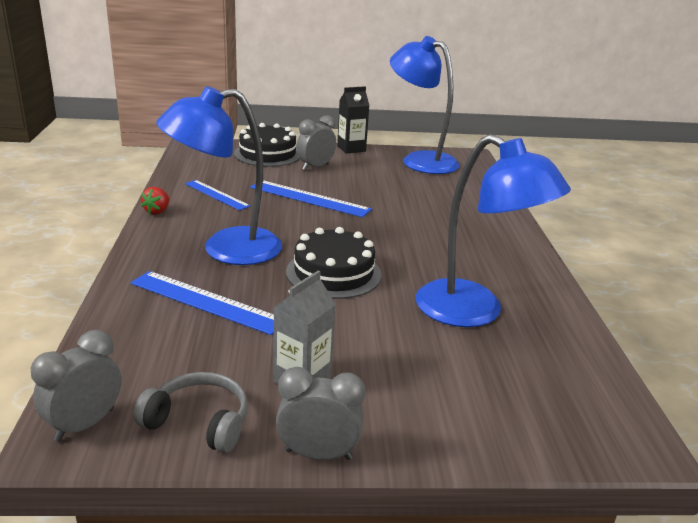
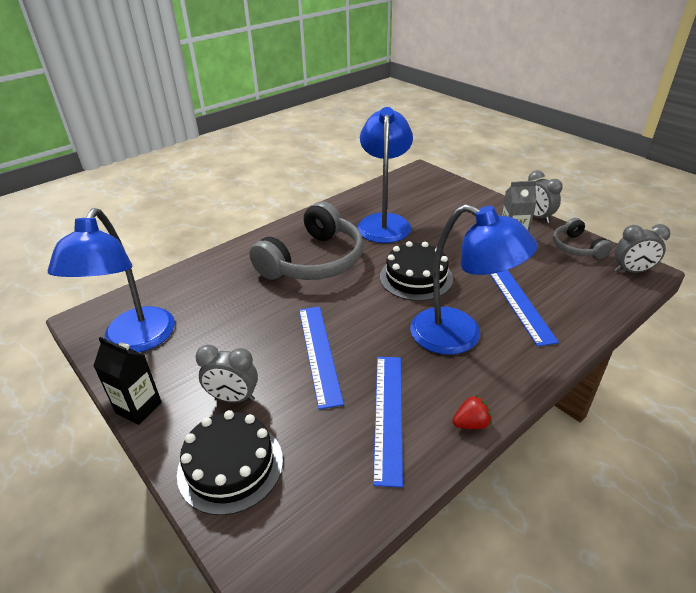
camera: 125 degrees left, 10 degrees up
(216, 195) = (388, 415): blue ruler -> blue ruler, size x1.50
(441, 241) = (313, 261): none -> grey headphones

